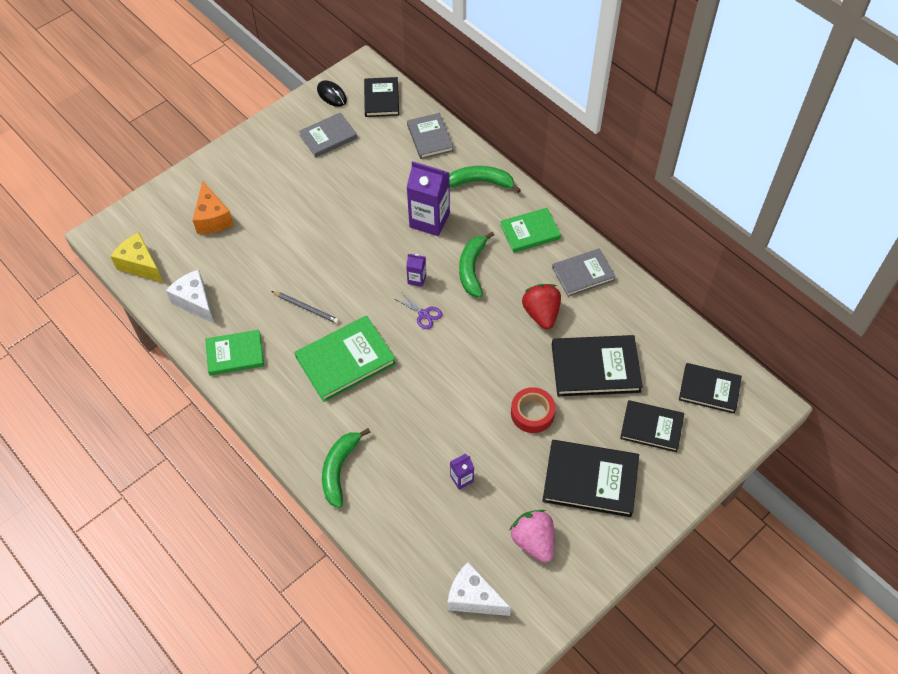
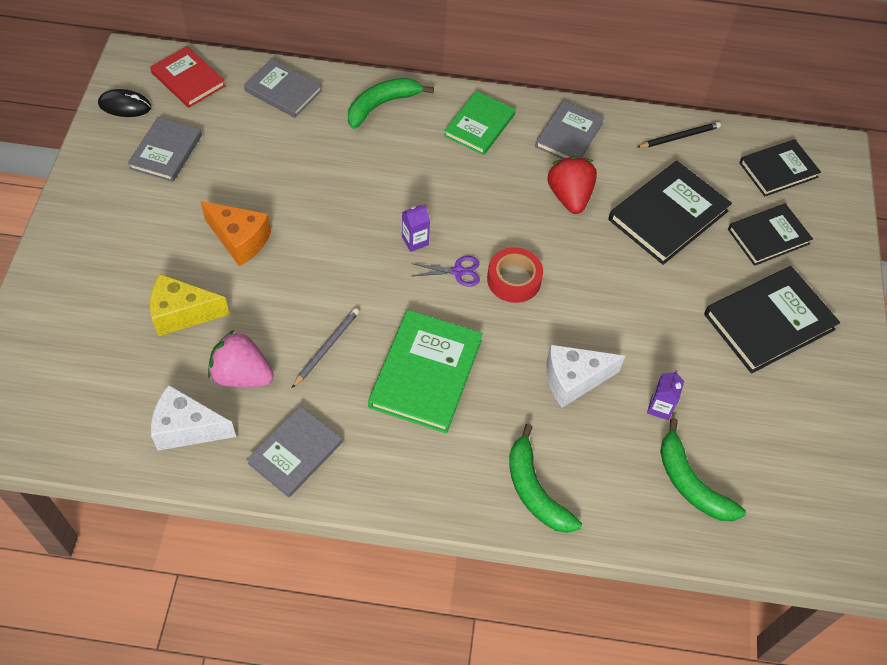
camera: 45 degrees left, 0 degrees up
(140, 264) = (71, 432): yellow cheese -> yellow cheese (182, 313)
(212, 218) = (113, 321): orange cheese -> orange cheese (240, 240)
(235, 354) = (295, 453): green book -> grey book
(306, 308) = (326, 348): grey pencil -> grey pencil turned 45 degrees counterclockwise
(381, 99) = (188, 79): black book -> red book
(429, 220) = (367, 173): purple carton -> none
(472, 269) = (460, 195): green banana -> green banana (691, 483)
(473, 597) = (787, 514): white cheese -> white cheese (573, 380)
(532, 413) = (657, 296): red tape -> red tape (514, 280)
(533, 541) = (781, 416): pink strawberry -> pink strawberry (242, 375)
(541, 314) = (569, 197): red strawberry -> red strawberry turned 45 degrees clockwise
(660, 322) = (679, 137): none -> black pencil

